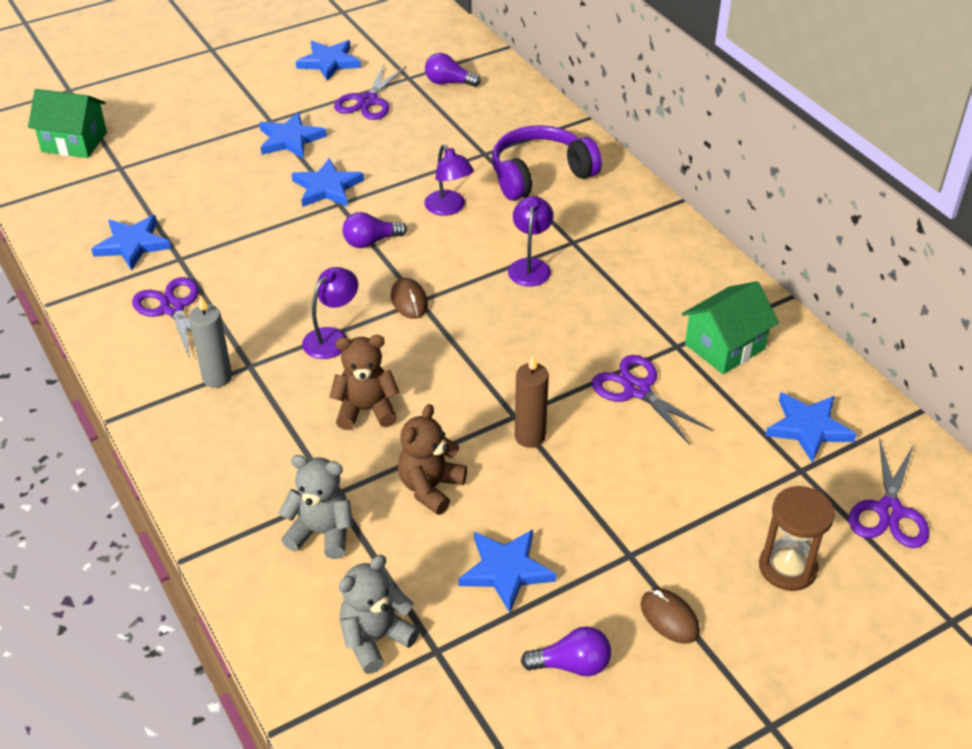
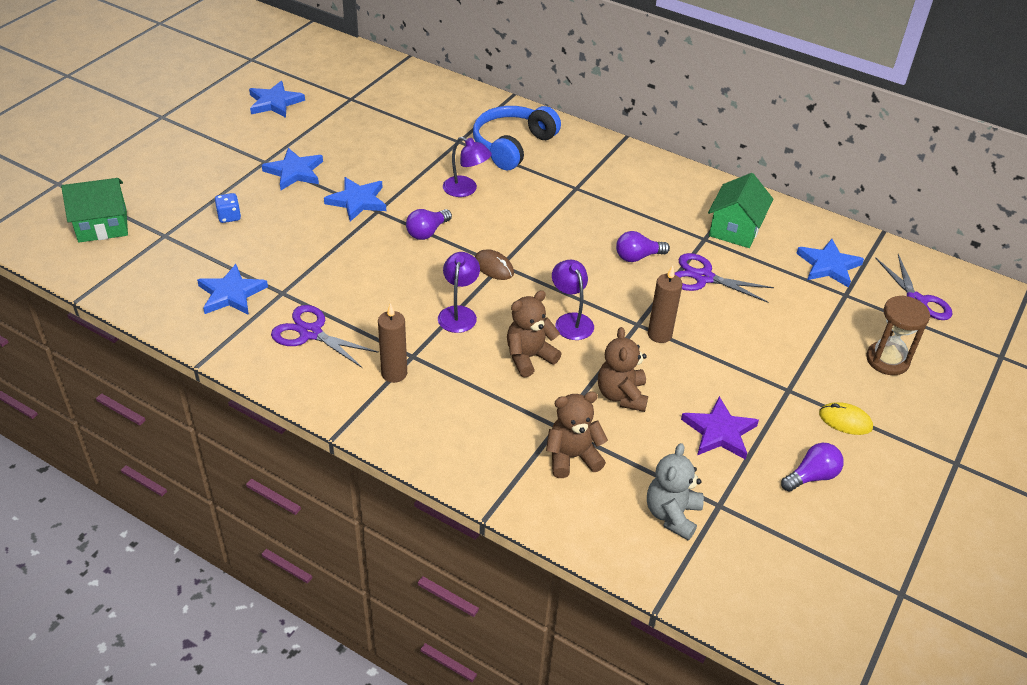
camera: 30 degrees left, 0 degrees up
(192, 167) = (229, 216): none -> blue dice
(217, 377) = (394, 373): grey candle -> brown candle
(322, 533) = (572, 457): grey teddy bear -> brown teddy bear
(368, 101) = (333, 125): purple scissors -> none
(448, 82) = (386, 94): purple light bulb -> purple light bulb (638, 257)
(506, 570) = (719, 432): blue star -> purple star
(530, 266) = (560, 214): purple lamp -> purple lamp (571, 321)
(540, 174) = (512, 145): purple headphones -> blue headphones
(669, 618) = (845, 421): brown mouse -> yellow mouse

